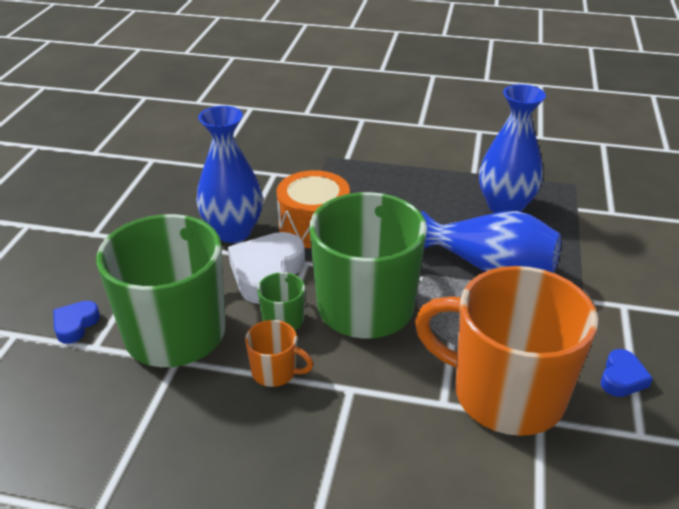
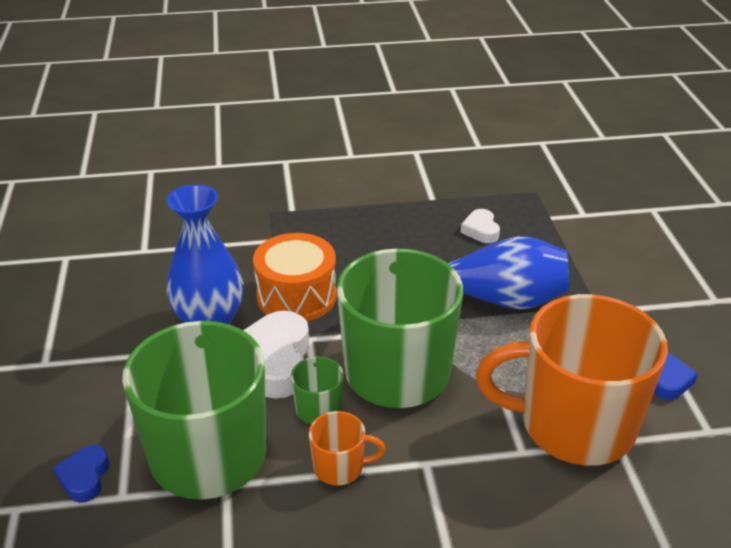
camera: 20 degrees left, 0 degrees up
(505, 206) = (481, 230): blue vase -> white heart

